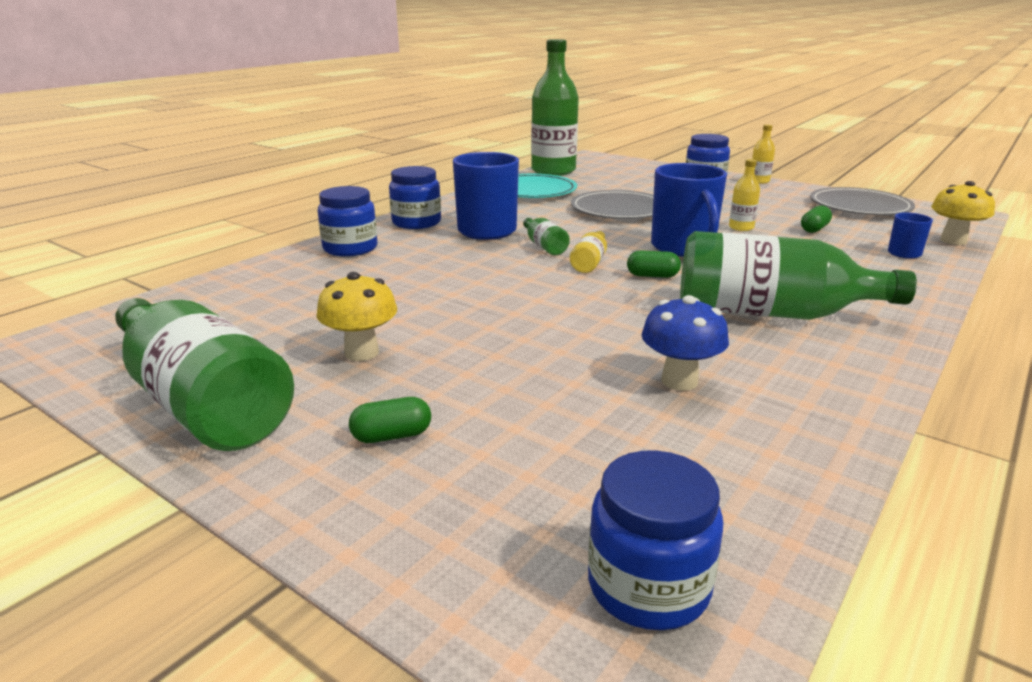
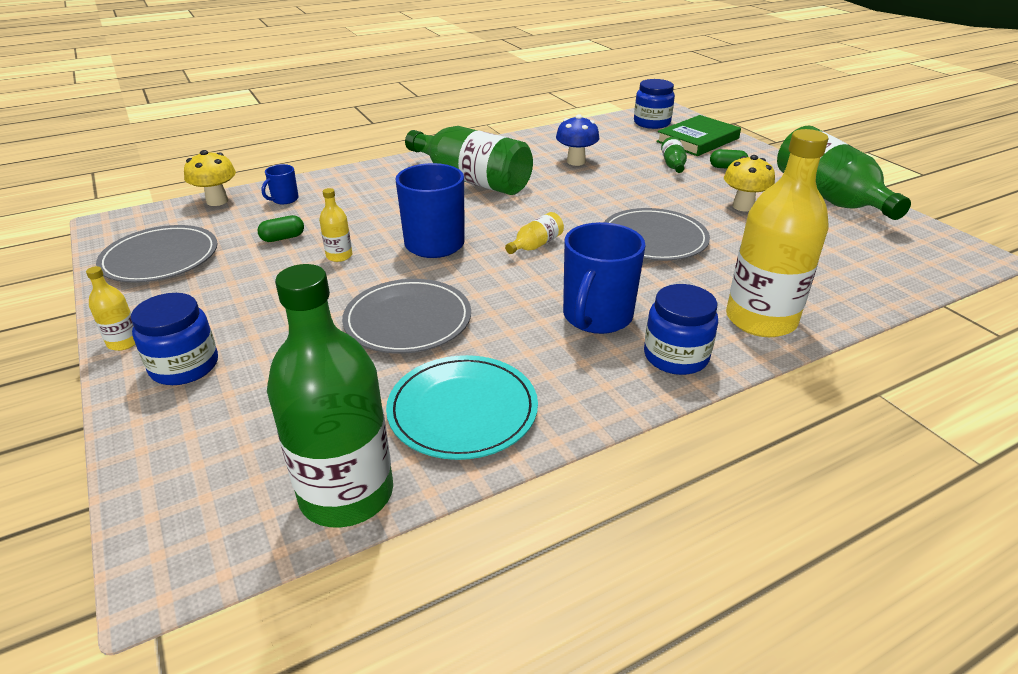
camera: 155 degrees left, 10 degrees up
(350, 248) = (760, 319): blue jar -> yellow bottle
(471, 289) = (654, 239): none -> grey plate
(480, 527) = (697, 140): none -> green book
(544, 246) = (556, 274): green bottle -> green bottle (673, 165)
(652, 276) = (504, 221): green capsule -> none

